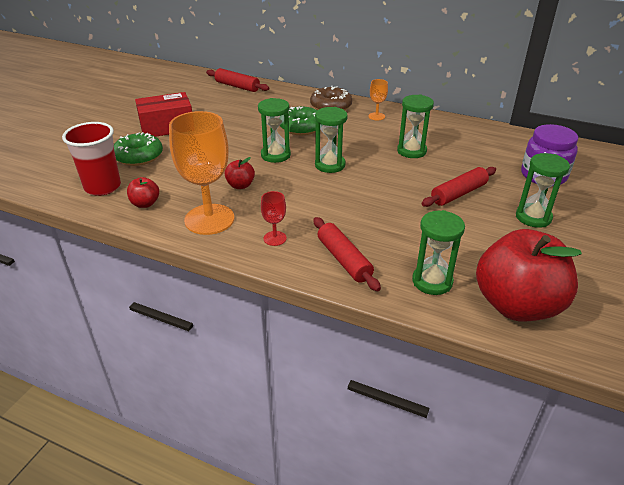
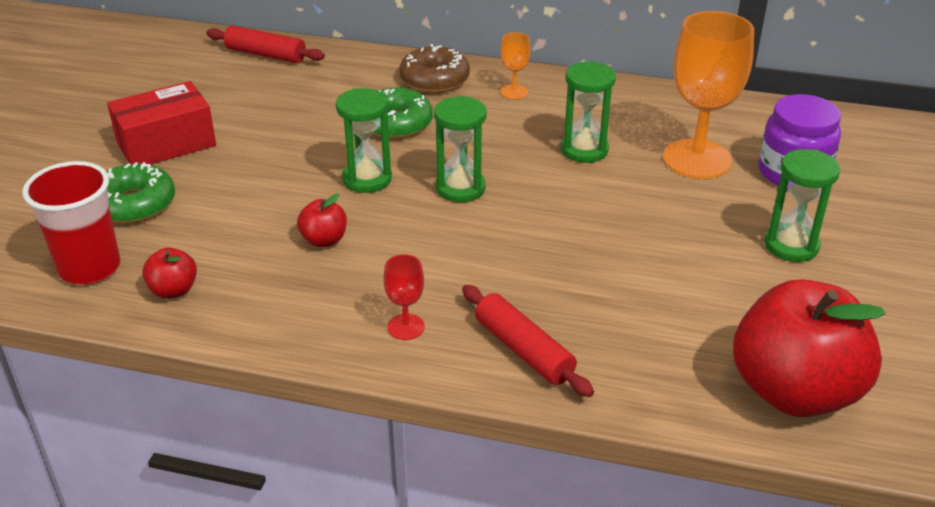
camera: 10 degrees left, 0 degrees up
(209, 219) = (290, 306): orange goblet -> orange goblet (696, 159)
(432, 281) = (664, 369): green hourglass -> none
(458, 193) = (672, 217): red rolling pin -> none

